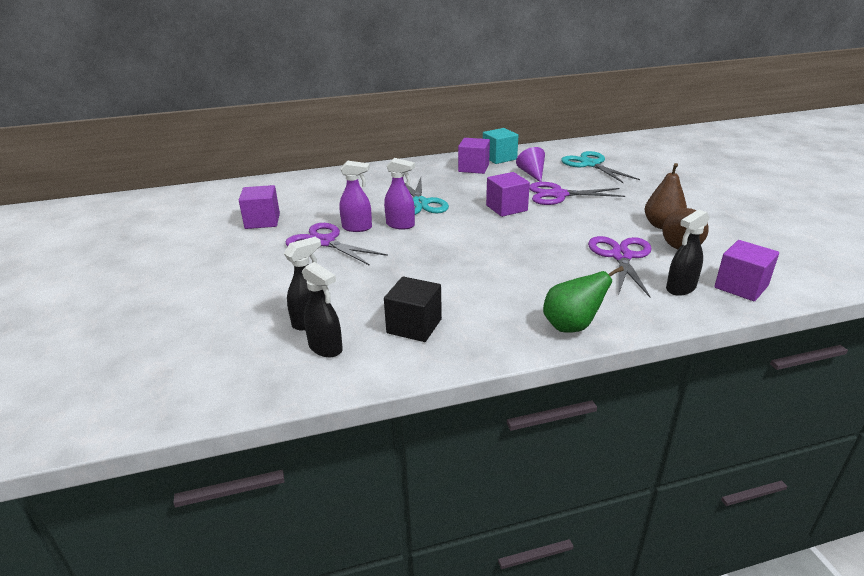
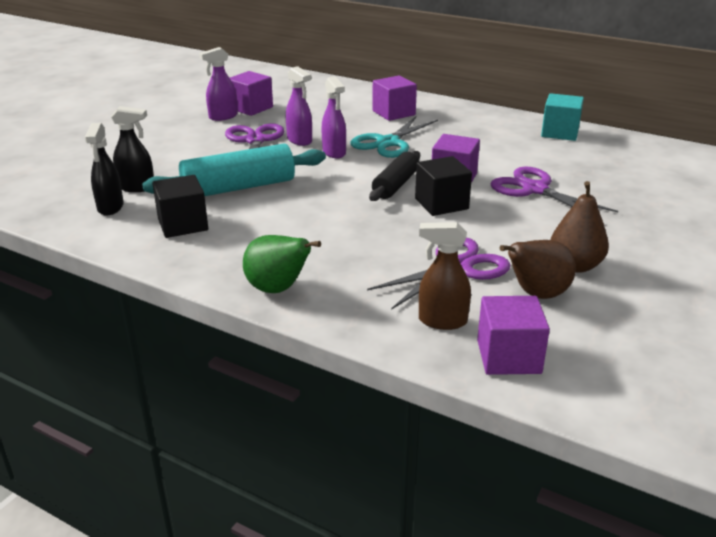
camera: 45 degrees right, 0 degrees up
(253, 237) = (223, 117): none -> purple spray bottle
(392, 279) = (239, 188): none -> turquoise rolling pin
(473, 168) = (509, 132): purple cube -> purple cube (393, 113)
(485, 227) = (396, 185): none -> black rolling pin
(532, 174) = (557, 160): purple cone -> none
(534, 226) = (441, 204): none -> black cube
(591, 164) = (651, 177): turquoise scissors -> none
(680, 288) = (442, 321): black spray bottle -> brown spray bottle

